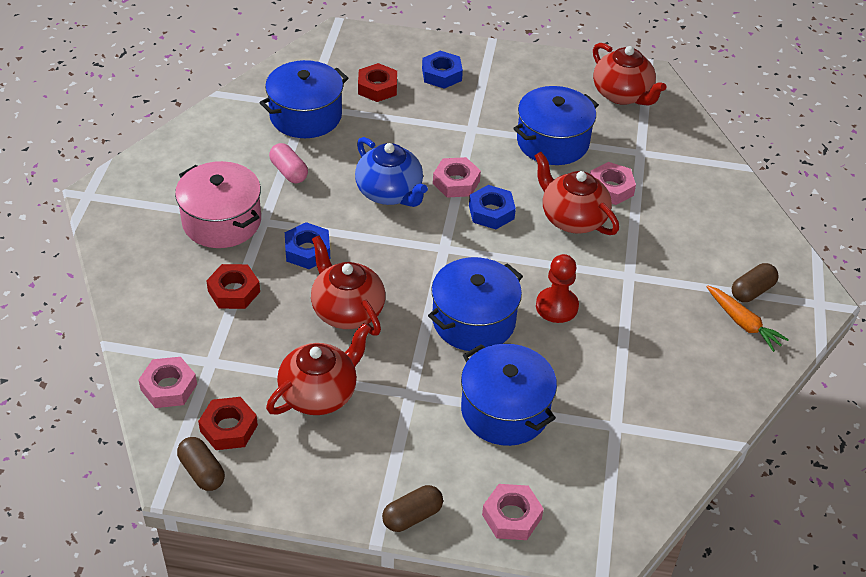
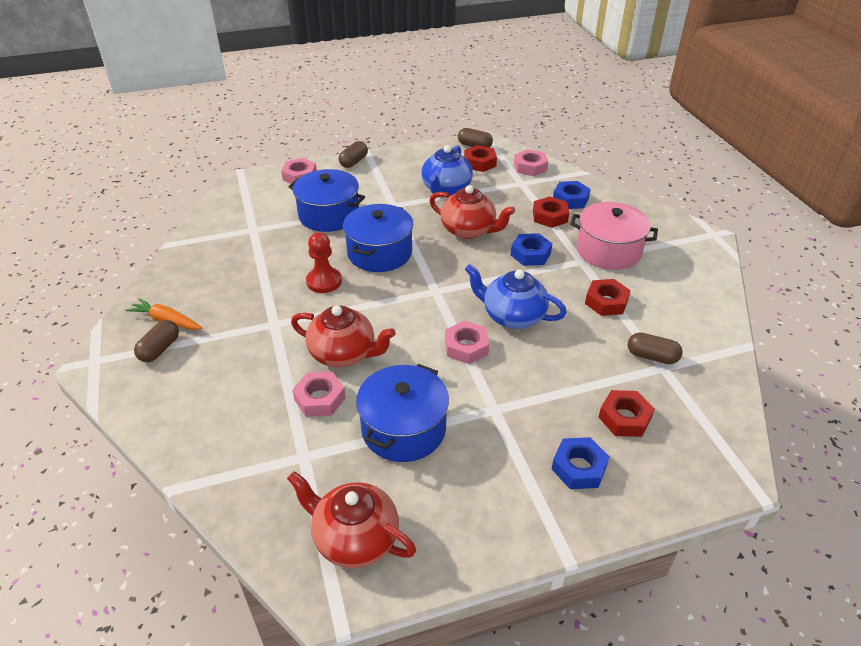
camera: 155 degrees right, 5 degrees down
(289, 172) = (606, 302): pink capsule -> red nut
(305, 116) = (652, 356): blue pot -> brown capsule
(319, 393) = (446, 189): red teapot -> blue teapot
(491, 212) = (418, 332): blue nut -> blue nut (570, 199)

